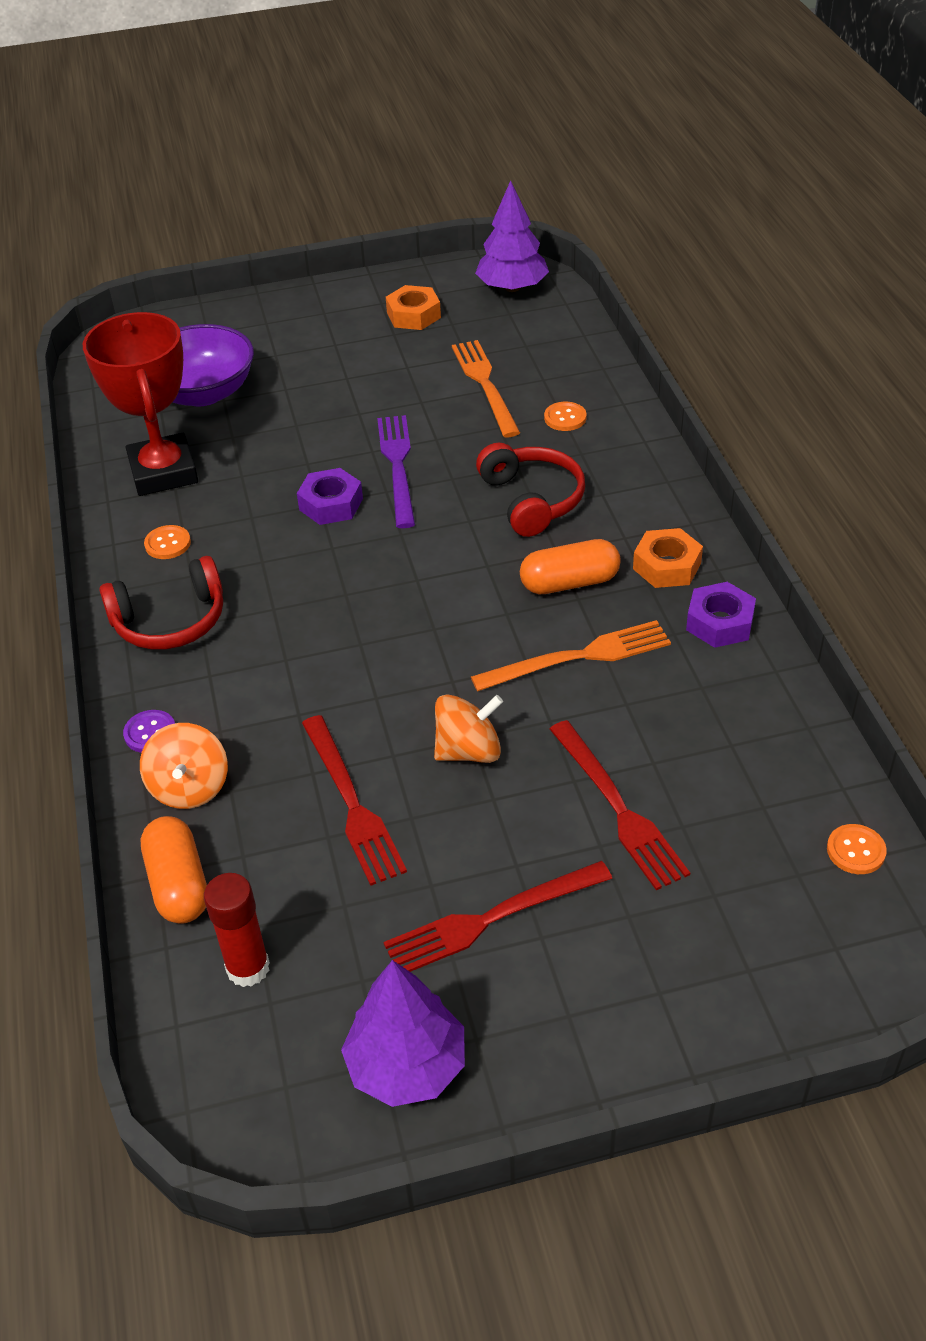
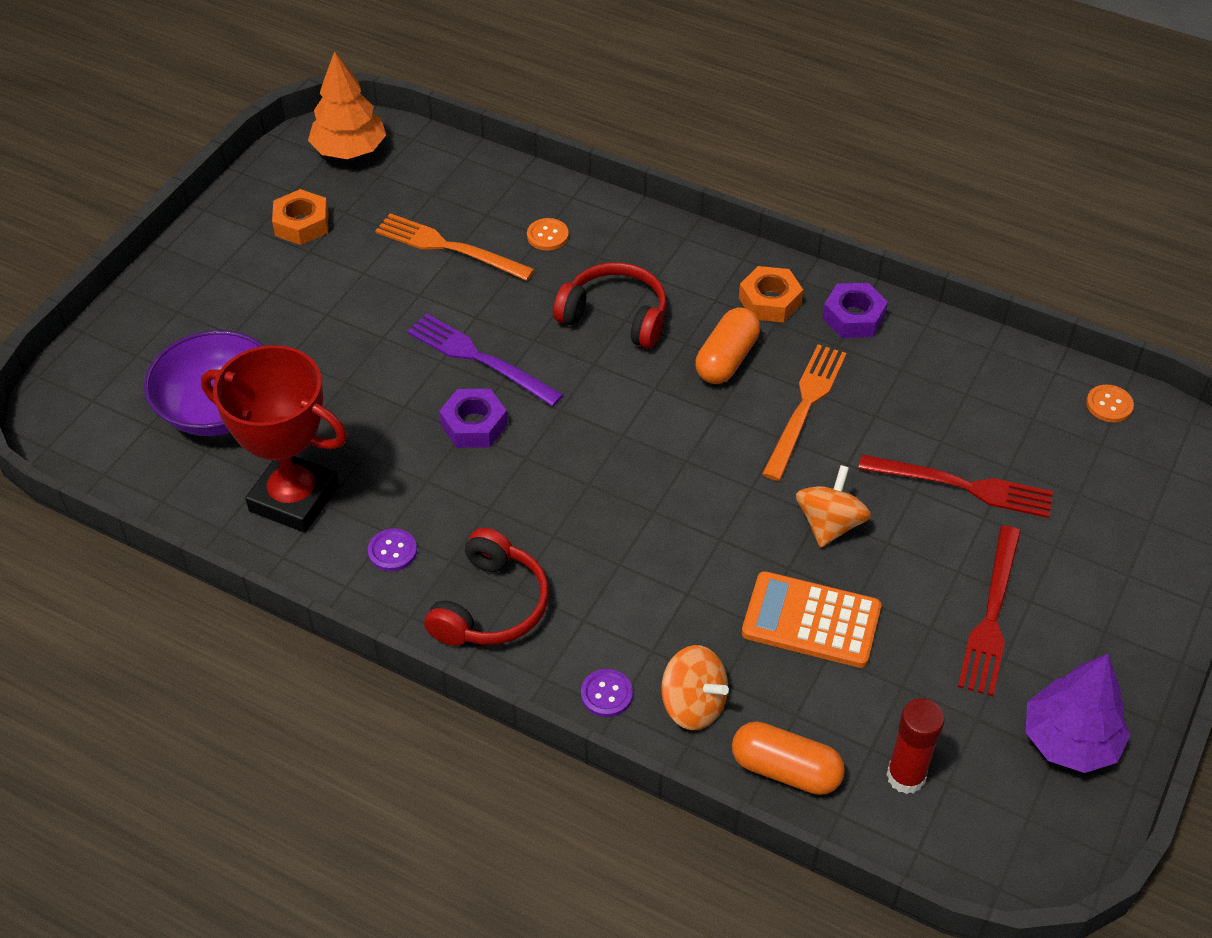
camera: 50 degrees left, 5 degrees up
(168, 544) = (392, 551): orange button -> purple button
(351, 803) = (811, 620): red fork -> orange calculator
(512, 287) = (349, 150): purple tree -> orange tree

